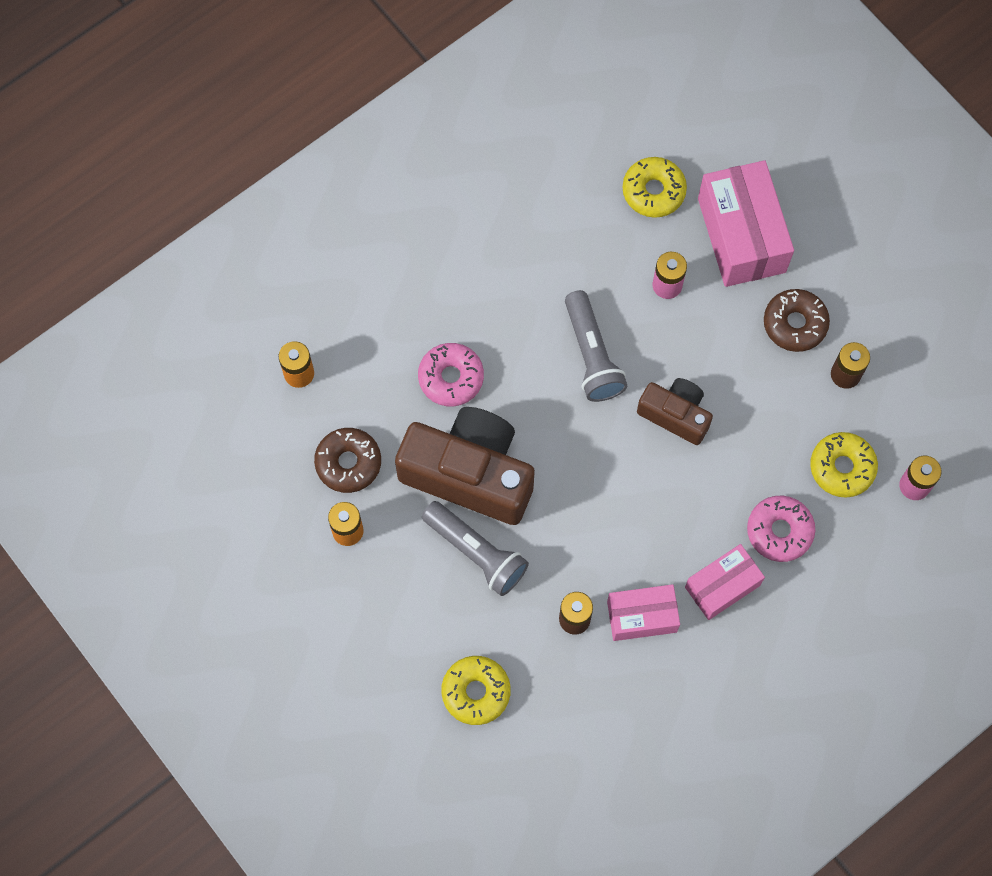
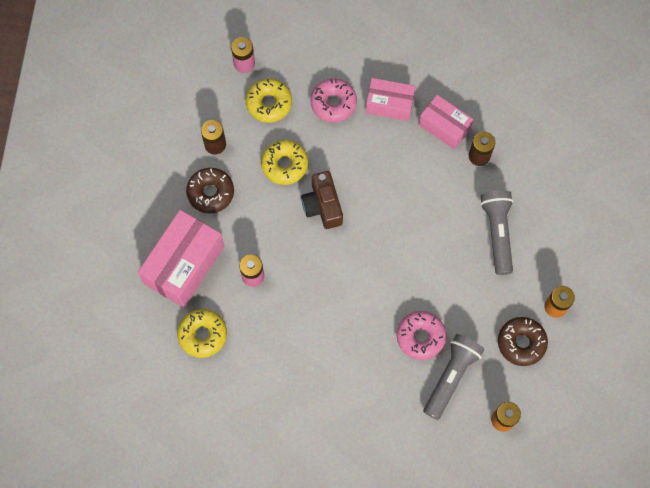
camera: 135 degrees left, 0 degrees up
(469, 474) = (461, 276): brown camera -> none
(476, 692) = (563, 167): yellow donut -> yellow donut (284, 165)
(591, 355) = (333, 277): grey flashlight -> grey flashlight (451, 377)

